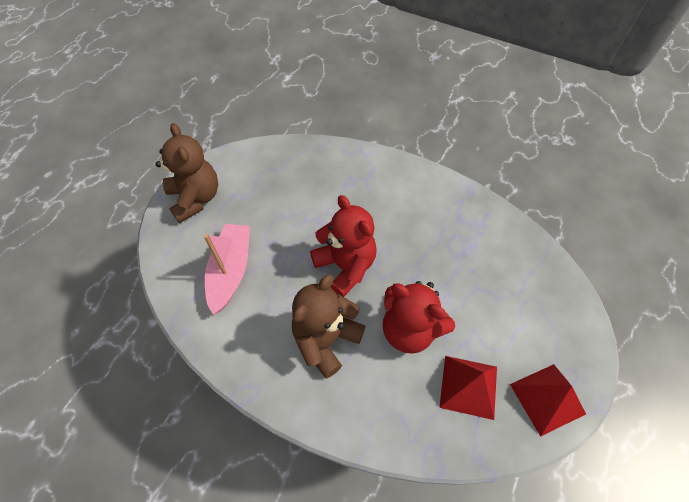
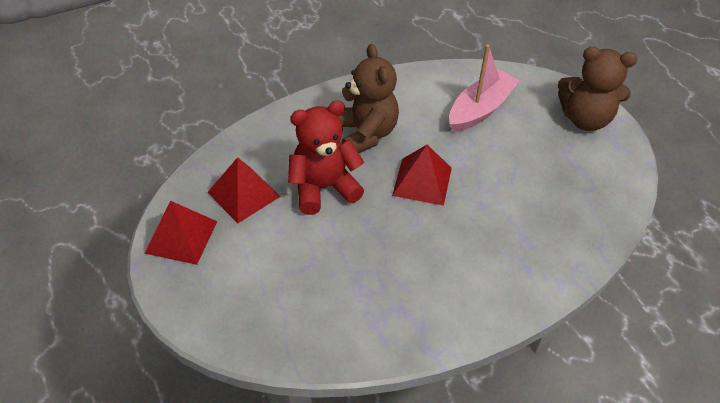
camera: 125 degrees right, 10 degrees down
(231, 271) = (480, 109): pink boat -> pink boat turned 90 degrees counterclockwise
(345, 266) = (422, 181): red teddy bear -> red pyramid

